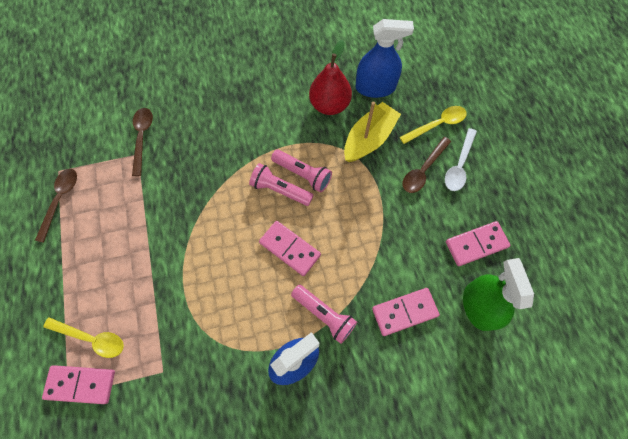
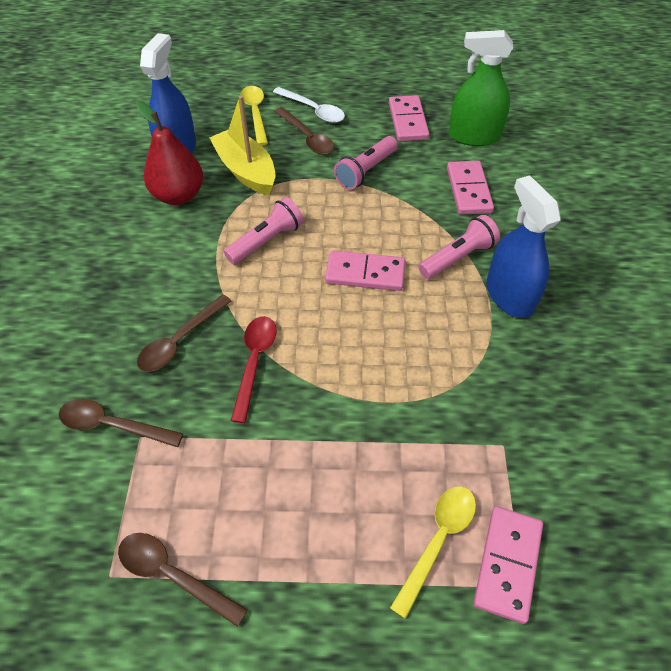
camera: 75 degrees left, 15 degrees down
(198, 198) = (254, 362): none -> red spoon
(206, 151) = (180, 340): none -> brown spoon
(280, 190) = (279, 268): pink flashlight -> pink flashlight (366, 171)
(290, 248) = (365, 273): pink domino -> pink domino turned 45 degrees clockwise

